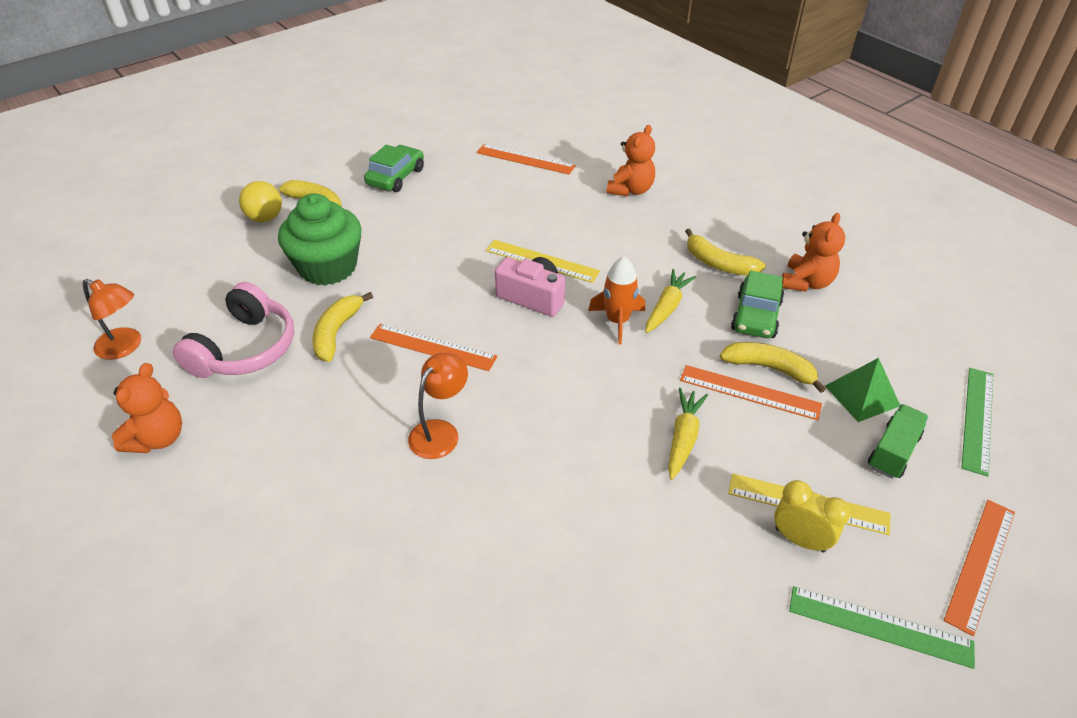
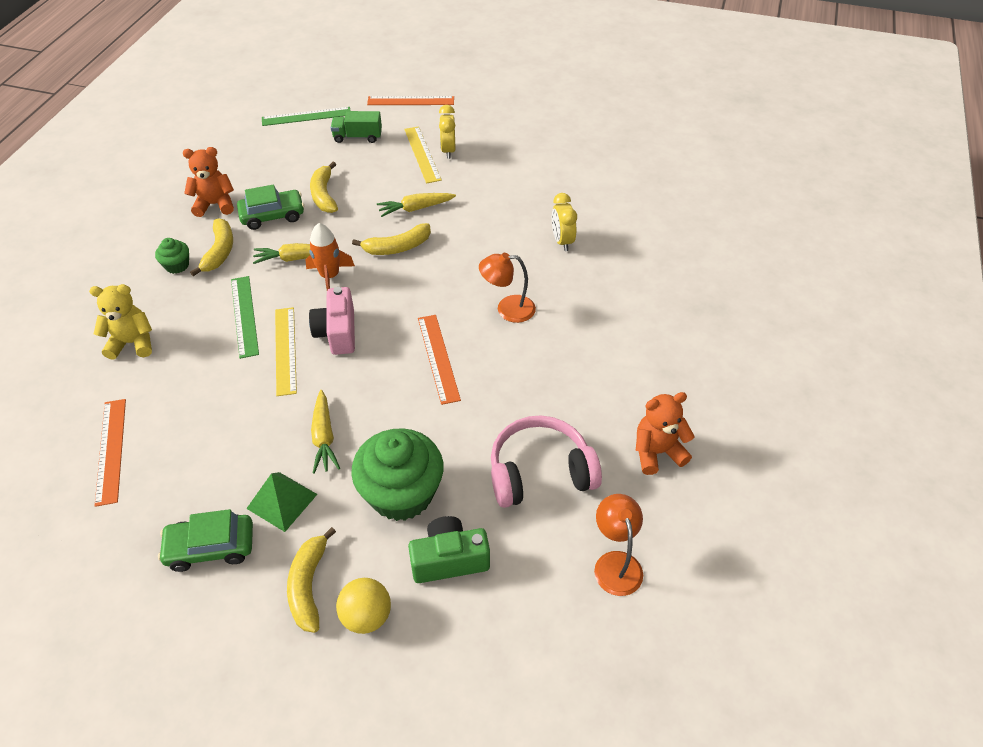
camera: 125 degrees left, 5 degrees up
(249, 267) = (449, 559): none -> green camera
(337, 332) = (472, 425): yellow banana -> yellow banana (397, 247)
(425, 250) = (324, 437): none -> yellow carrot
(498, 556) = (562, 241): none -> yellow clock
(630, 190) = (132, 343): orange teddy bear -> yellow teddy bear
(717, 234) = (177, 265): none -> green cupcake
(749, 392) = (353, 196): orange ruler -> none
(861, 395) = (320, 156): green pyramid -> green pyramid (282, 501)
(880, 626) = (474, 119): green ruler -> green ruler (244, 316)

